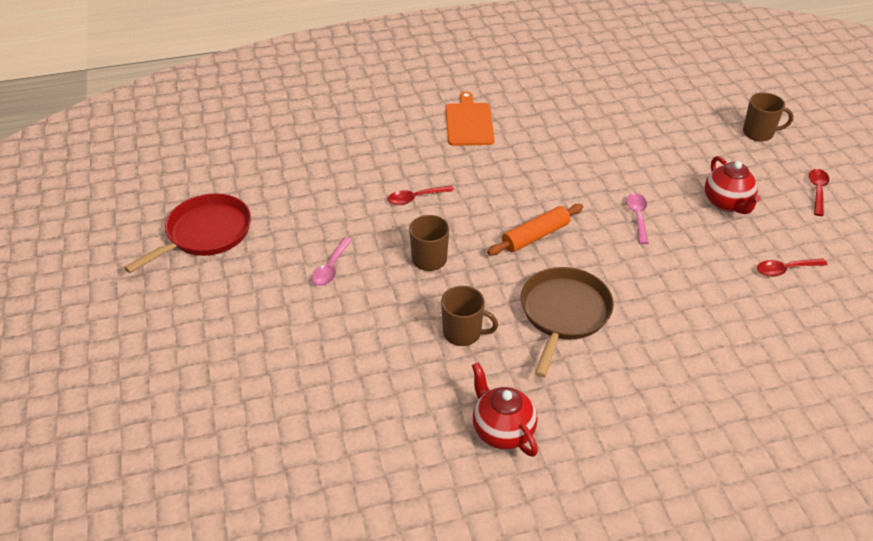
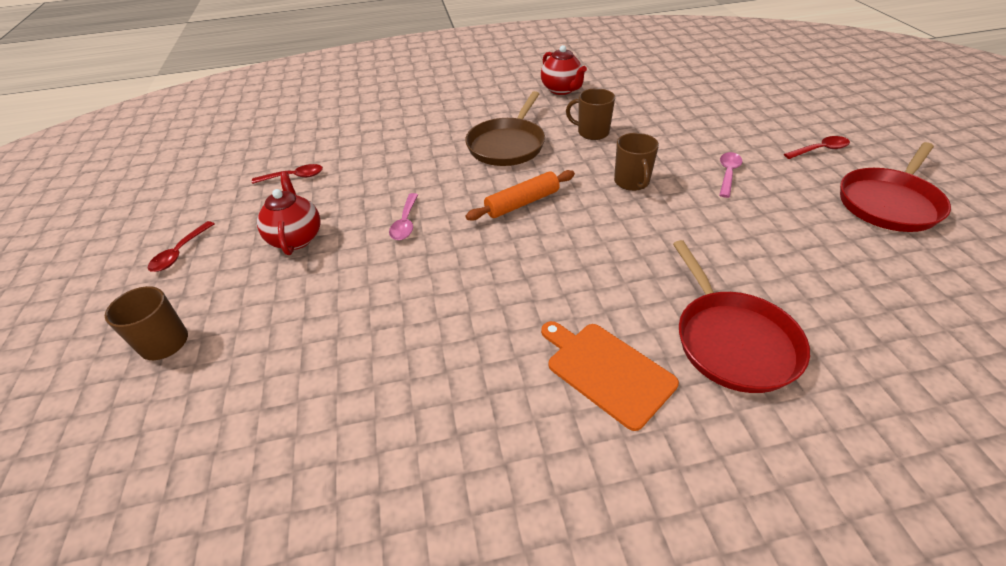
camera: 175 degrees left, 0 degrees up
(389, 137) = (733, 341): none -> red pan
(415, 198) = (662, 243): red spoon -> red spoon (820, 150)
(469, 123) = (607, 371): orange cutting board -> orange cutting board turned 135 degrees clockwise

